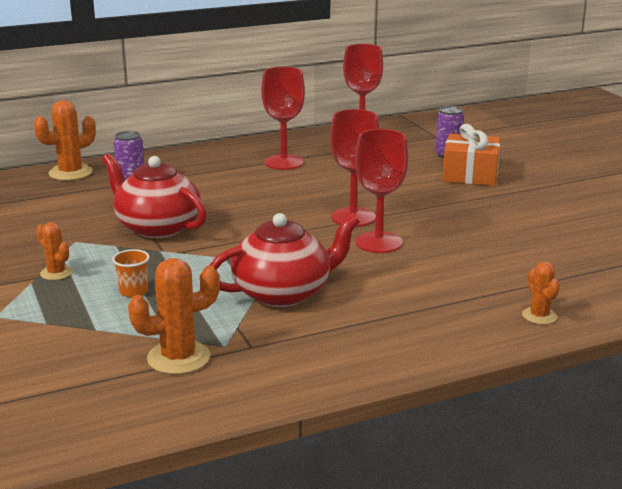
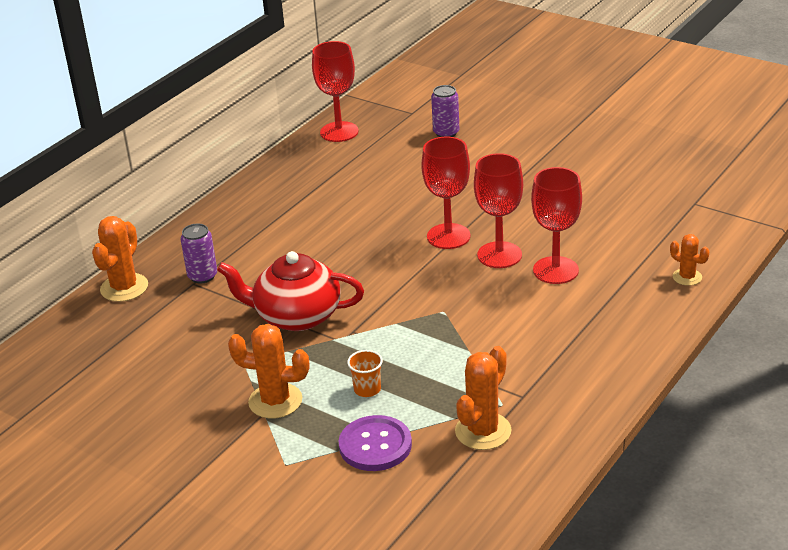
camera: 30 degrees left, 10 degrees up
(56, 273) = (275, 401): orange cactus -> orange cactus, size x1.70
(79, 331) = (375, 445): none -> purple button
(283, 293) = (486, 337): red teapot -> none
(284, 162) = (313, 196): red goblet -> red goblet (555, 270)
(470, 175) = (489, 150): orange gift -> none

